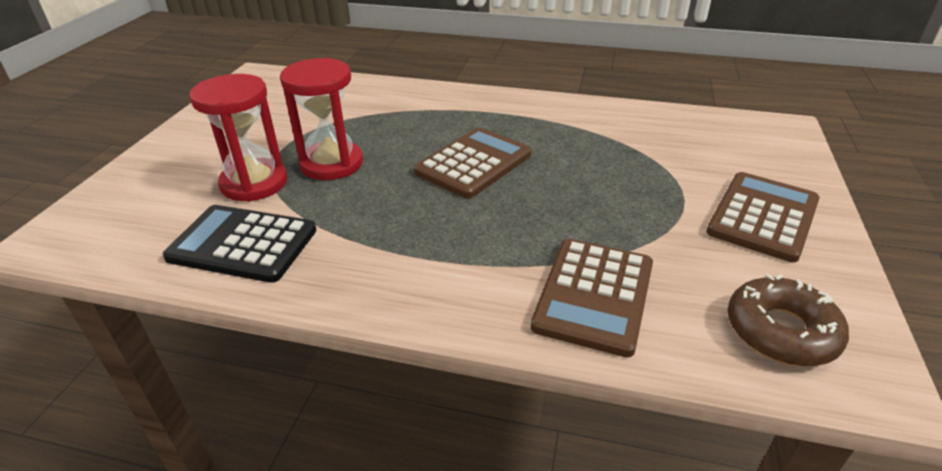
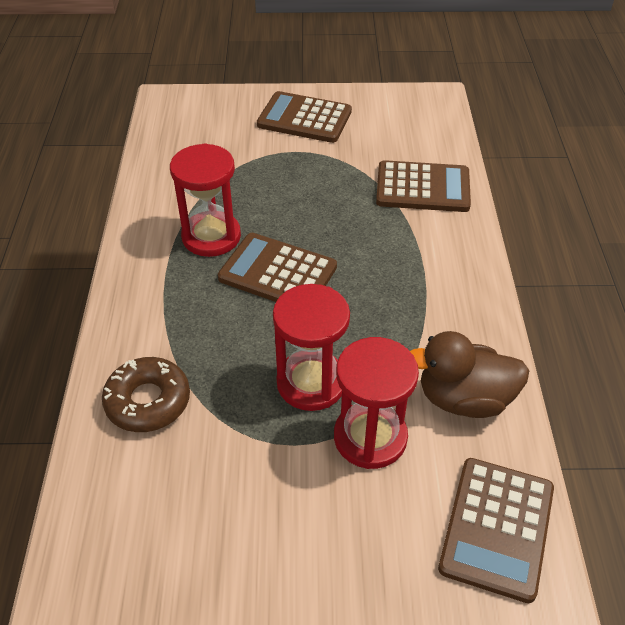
camera: 105 degrees left, 10 degrees up
(111, 229) = (497, 528): none -> brown calculator
(243, 244) = (464, 399): black calculator -> brown duck
(539, 135) = (211, 236): none -> red hourglass
(781, 331) = (416, 120): brown donut -> brown donut (148, 401)

